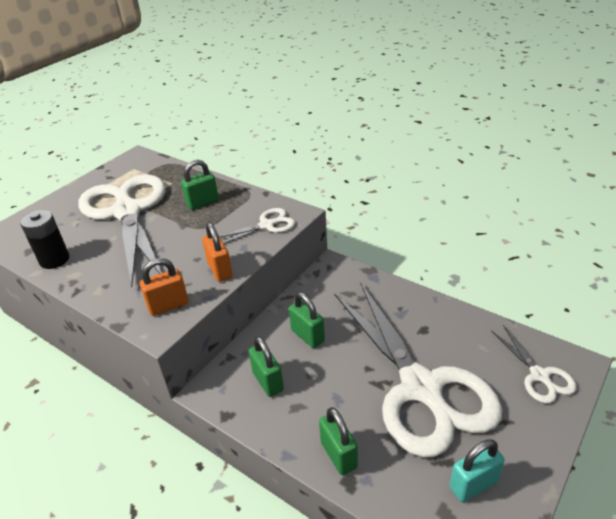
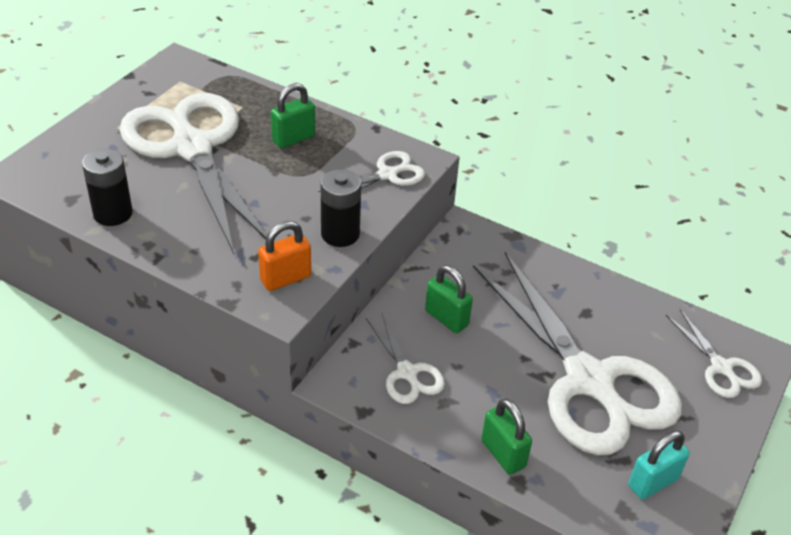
camera: 10 degrees left, 5 degrees up
(220, 270) = (340, 234): orange padlock -> black battery
(268, 381) = (407, 372): green padlock -> white scissors

